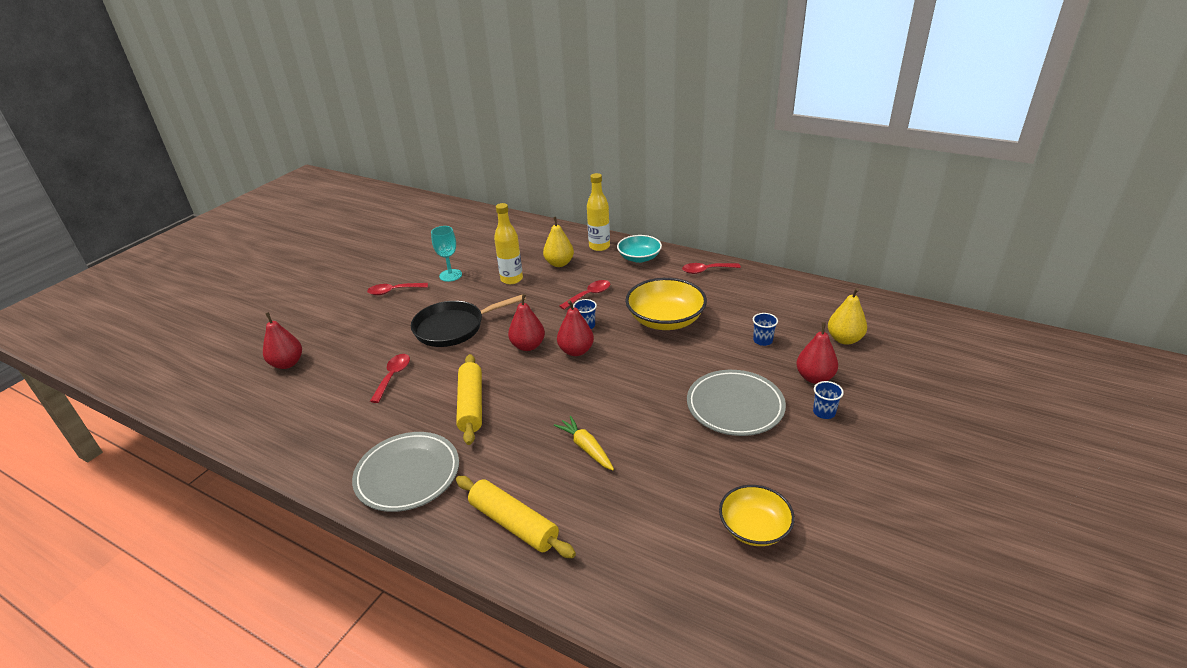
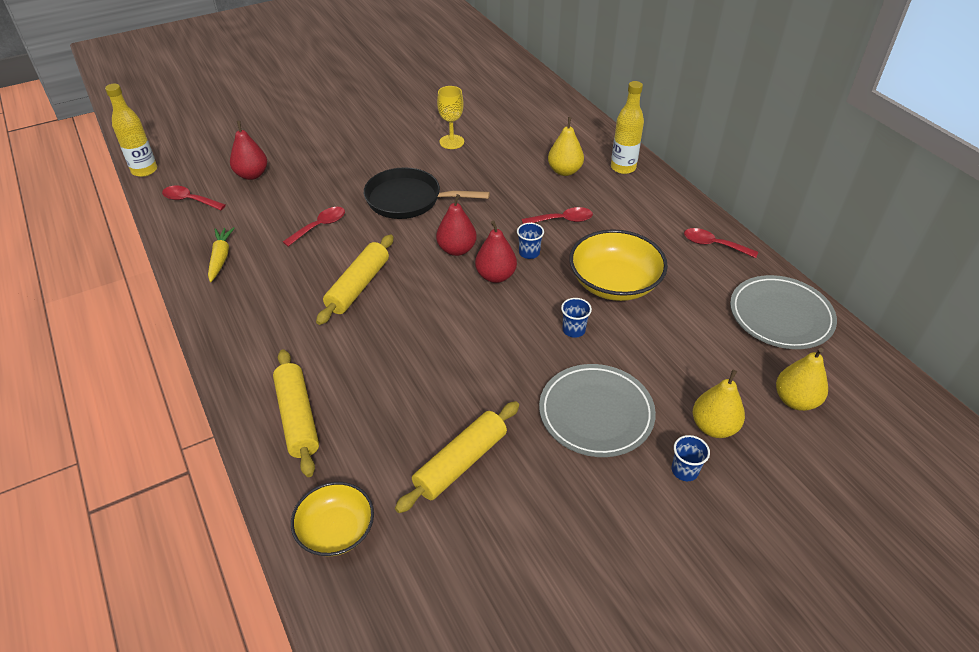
camera: 30 degrees right, 10 degrees up
(393, 291) = (389, 138): red spoon -> red spoon (189, 200)
(407, 474) = (257, 326): grey plate -> grey plate (780, 316)
(450, 275) = (451, 142): turquoise goblet -> yellow goblet
(511, 279) = (503, 170): yellow bottle -> yellow bottle (144, 170)
(586, 448) = (417, 380): yellow carrot -> yellow carrot (221, 258)
(639, 258) = (653, 198): turquoise bowl -> none
(675, 486) = (460, 462): none -> yellow rolling pin
(754, 527) = (494, 546): yellow bowl -> yellow bowl (336, 530)
(762, 340) = (697, 356): blue cup -> blue cup (573, 330)
(814, 377) = (713, 427): red pear -> yellow pear

